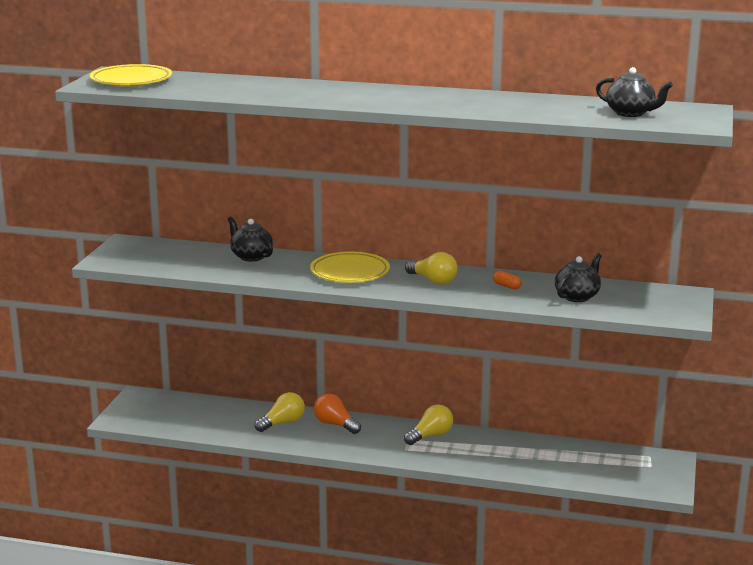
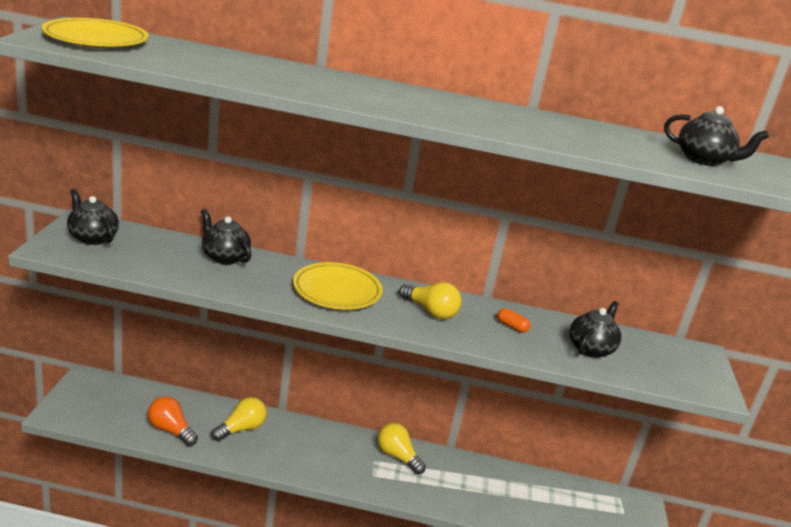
camera: 10 degrees left, 5 degrees up
(137, 251) = (92, 237): none -> black teapot
(335, 424) = (297, 434): orange light bulb -> orange light bulb (171, 430)
(430, 436) = (397, 456): yellow light bulb -> yellow light bulb turned 90 degrees counterclockwise

